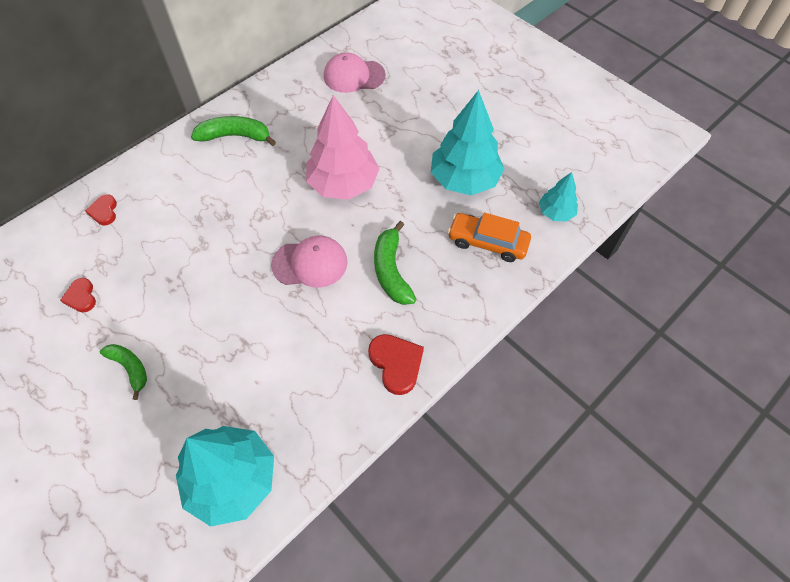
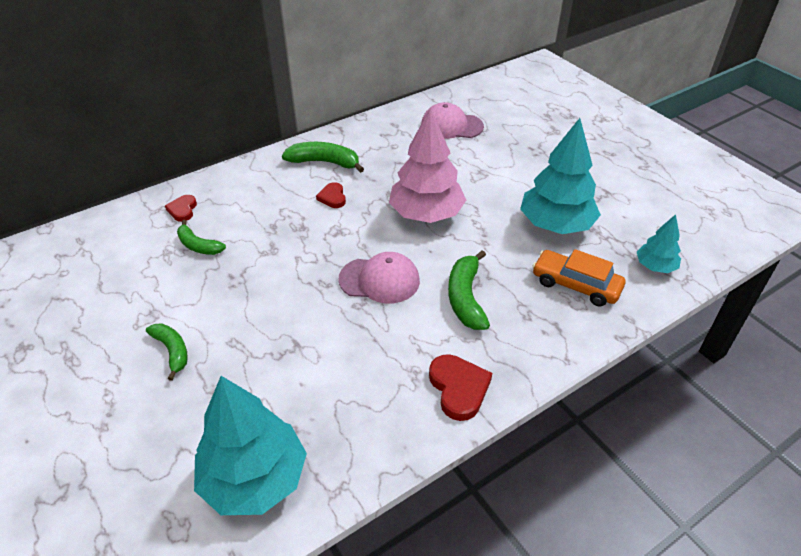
camera: 10 degrees right, 15 degrees down
(81, 297) = (140, 280): red heart -> red heart (332, 197)
(129, 250) = (198, 245): none -> green banana

